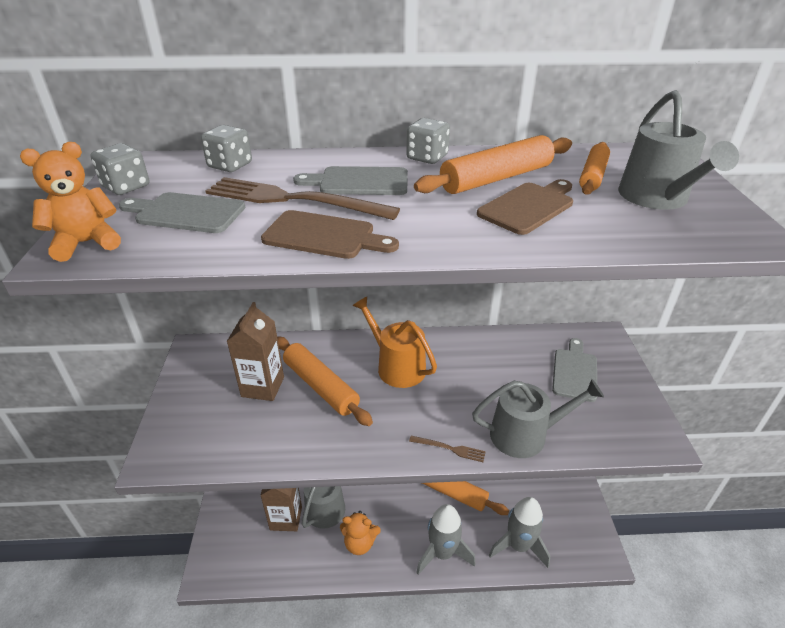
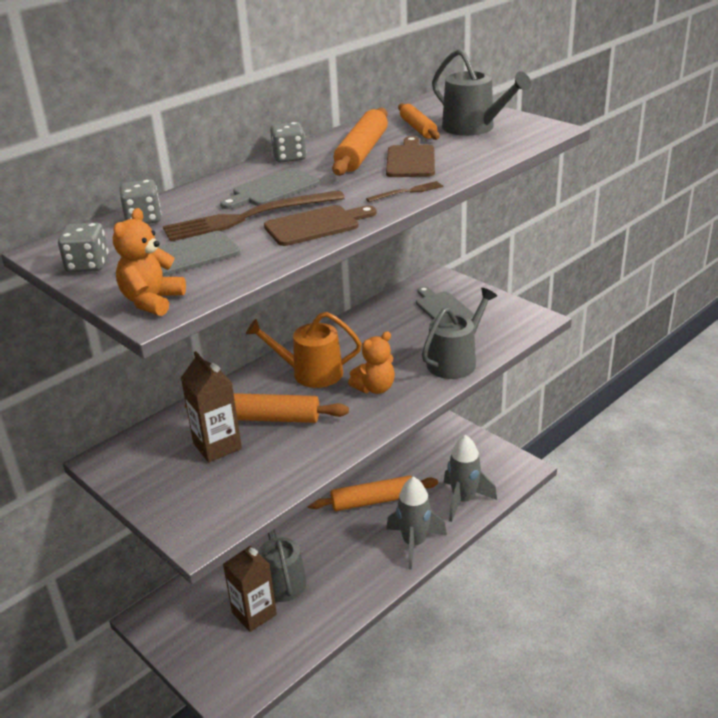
camera: 40 degrees left, 5 degrees down
(359, 543) = (341, 583): orange teddy bear -> orange teddy bear (375, 388)
(450, 449) = (417, 397): brown fork -> brown fork (407, 192)

